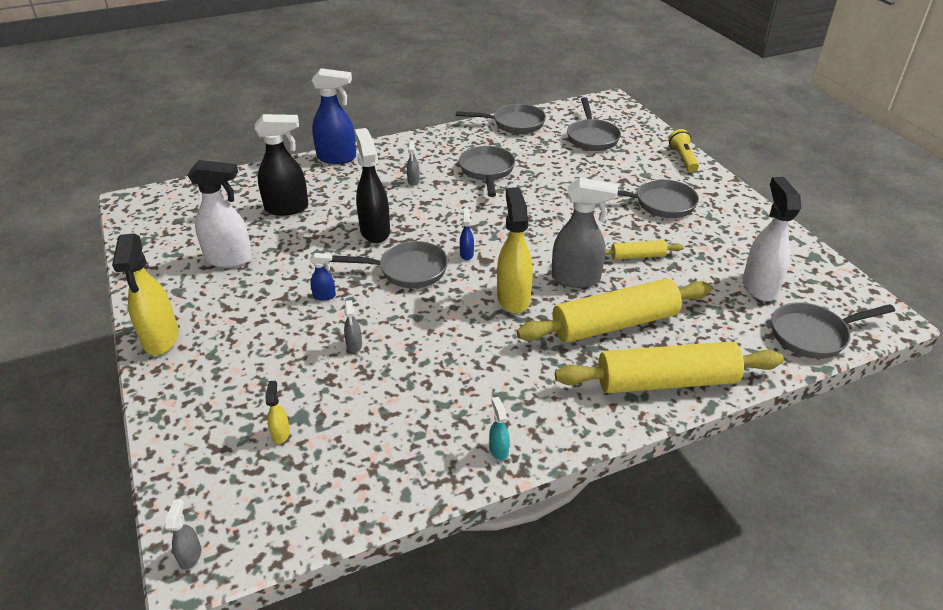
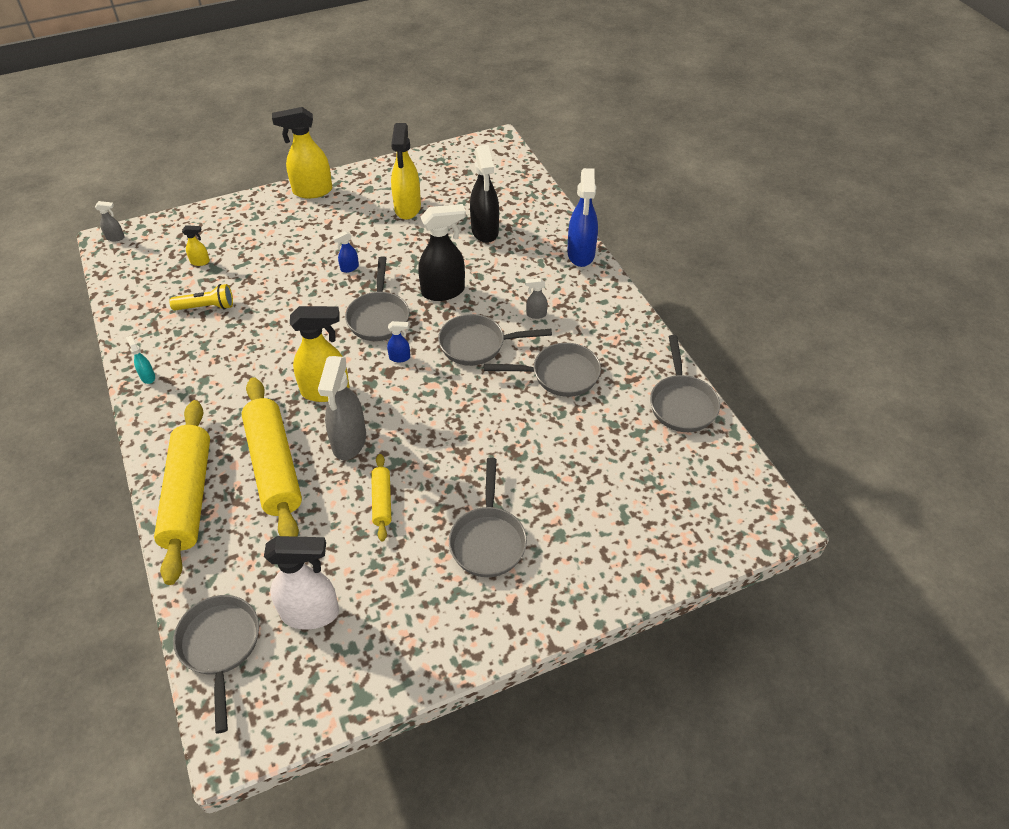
camera: 90 degrees right, 10 degrees up
(229, 259) = (407, 208): white spray bottle -> yellow spray bottle
(325, 296) = (349, 268): blue spray bottle -> blue spray bottle turned 60 degrees clockwise
(354, 345) = (283, 290): grey spray bottle -> none
(498, 450) = (147, 377): turquoise spray bottle -> turquoise spray bottle turned 105 degrees counterclockwise
(592, 137) = (655, 485): grey pan -> grey pan (477, 345)
(683, 158) = (606, 588): yellow flashlight -> yellow flashlight (206, 307)

